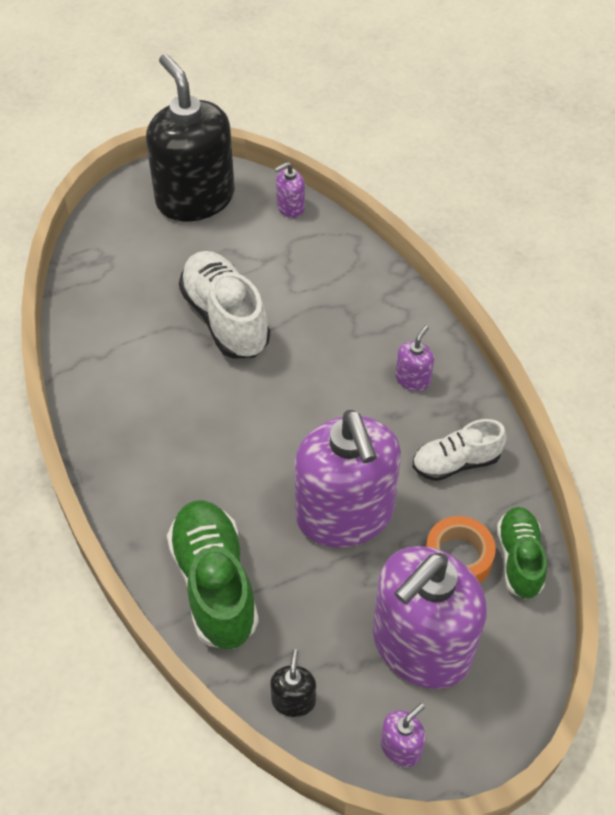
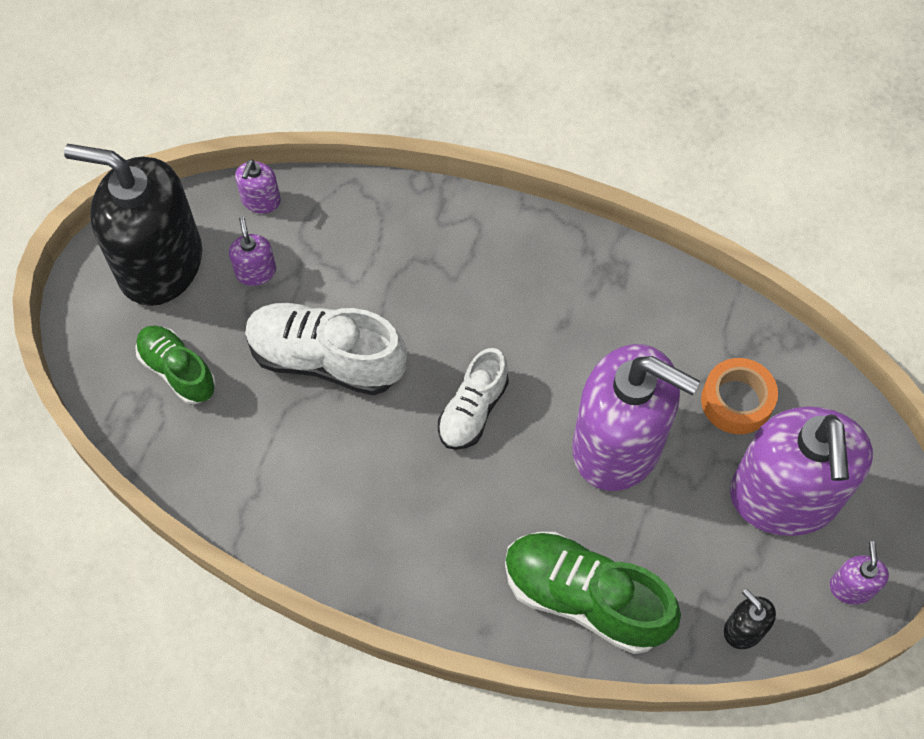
camera: 45 degrees left, 10 degrees up
(413, 379) = (543, 278): purple soap dispenser -> purple soap dispenser (256, 272)
(456, 462) = (652, 322): white shoe -> white shoe (473, 410)
(519, 559) = (778, 360): green shoe -> green shoe (178, 371)

